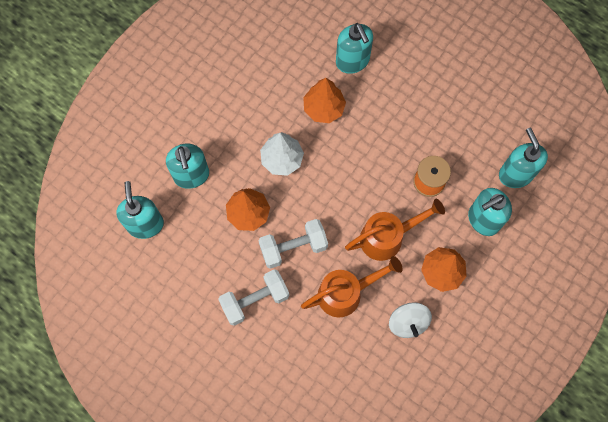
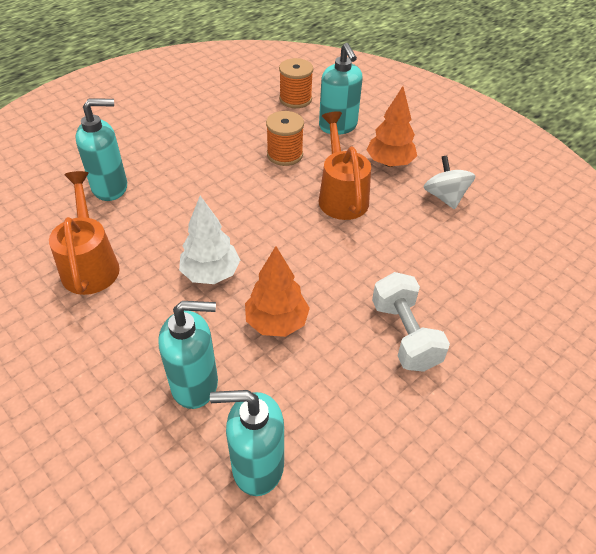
camera: 80 degrees left, 25 degrees down
(293, 247) = (337, 281): white dumbbell -> none
(324, 108) = (159, 222): orange tree -> none
(346, 293) = (404, 242): orange watering can -> orange watering can (90, 264)
(408, 322) = (445, 197): white spinning top -> white spinning top turned 105 degrees counterclockwise
(515, 174) = (295, 99): turquoise soap dispenser -> orange spool

